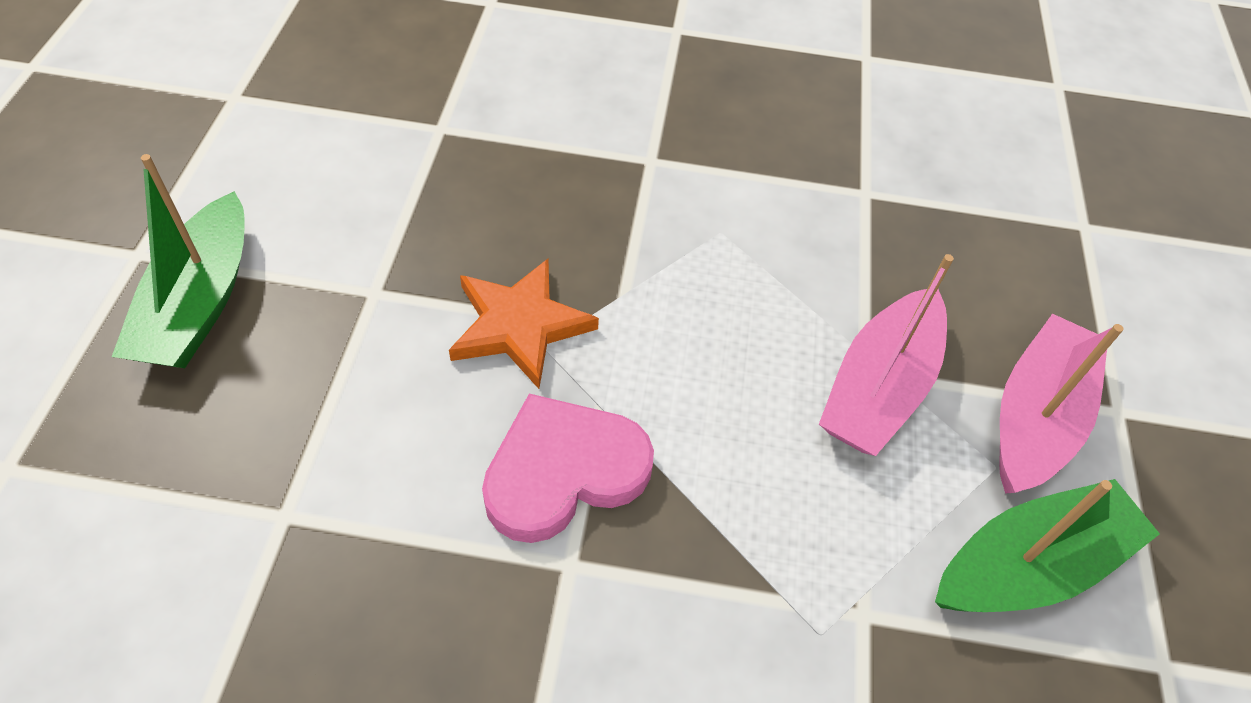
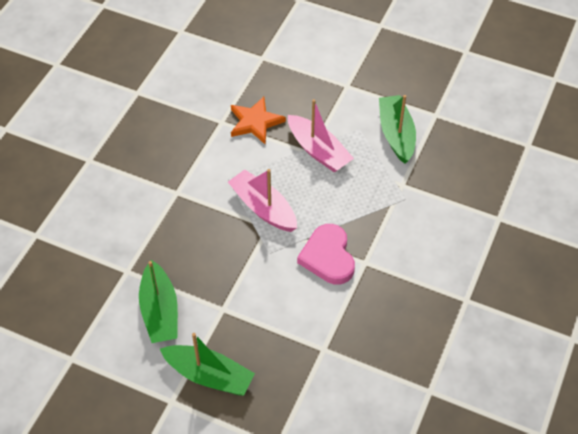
camera: 70 degrees left, 0 degrees up
(353, 193) = (160, 311): none -> green boat
(520, 325) = (256, 259): orange star -> orange star (255, 122)
(1035, 417) = (343, 110): pink boat -> pink boat (263, 208)

